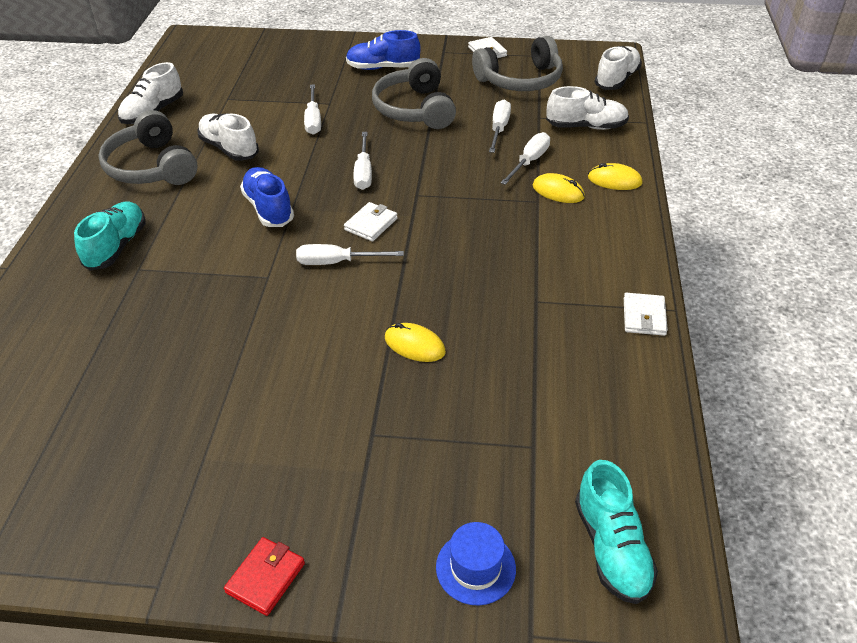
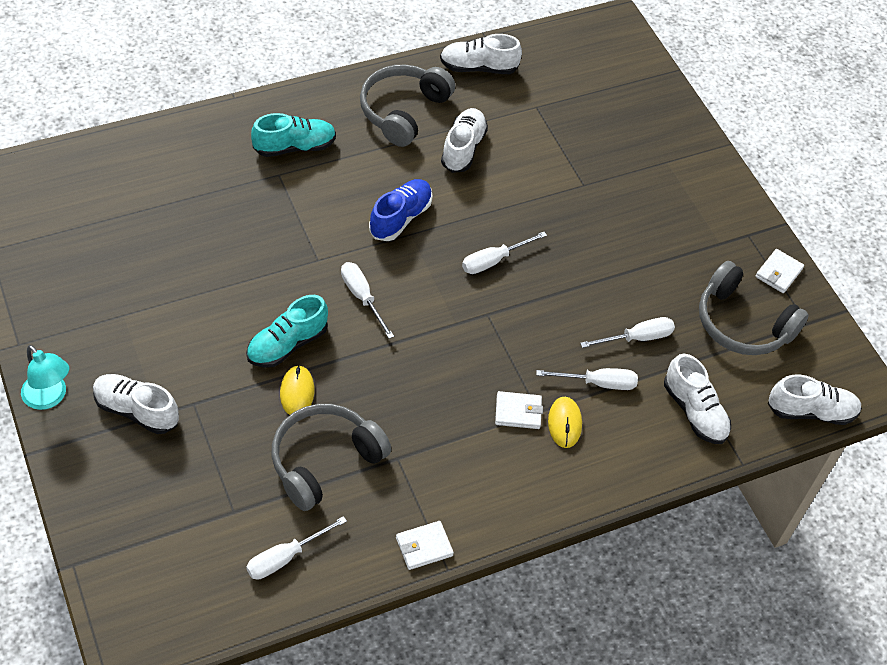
camera: 55 degrees right, 10 degrees up
(266, 578) = (49, 398): red wallet -> turquoise lamp
(313, 120) = (547, 186): white screwdriver -> white screwdriver (285, 557)
(346, 491) = (136, 411): none -> white shoe
(371, 224) = (425, 299): white wallet -> white wallet (518, 412)
(383, 68) = (677, 198): blue shoe -> none
(415, 109) = (622, 256): grey headphones -> grey headphones (325, 461)
(475, 568) = (110, 513): blue hat -> none
(611, 548) = (165, 592): turquoise shoe -> turquoise shoe (287, 344)
(614, 180) = (614, 465): yellow mouse -> none

